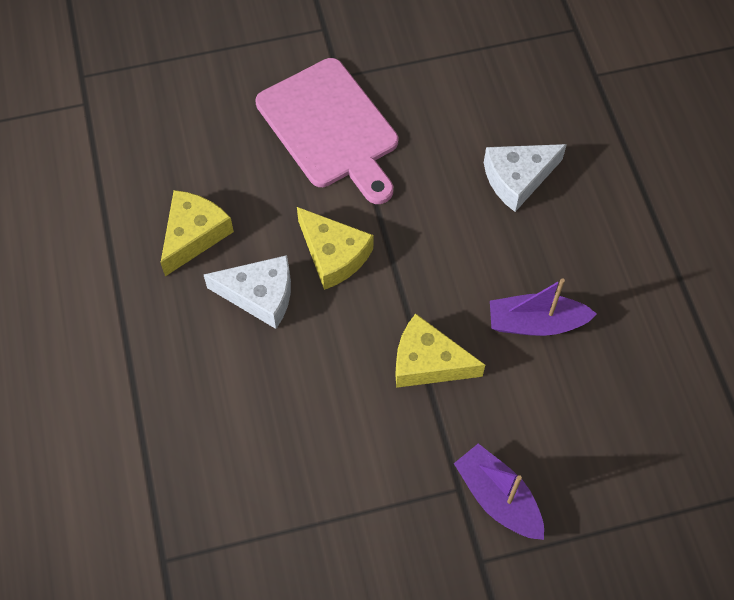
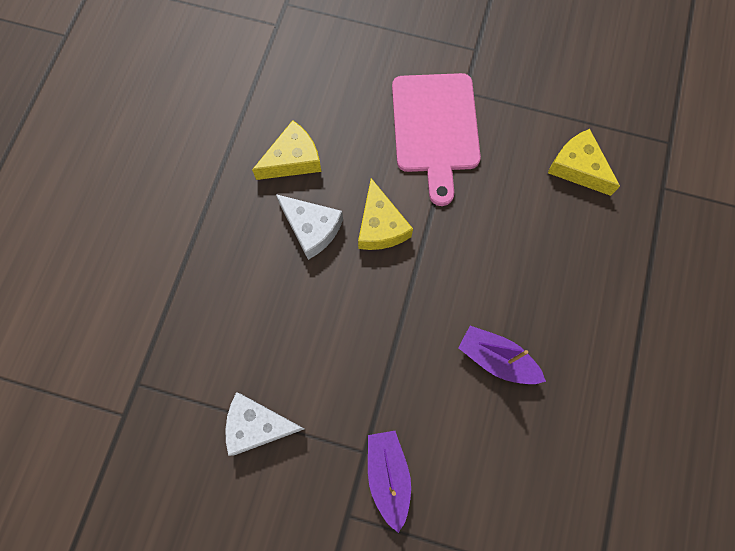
camera: 30 degrees right, 10 degrees up
(428, 362) = (399, 344): yellow cheese -> yellow cheese (578, 168)
(518, 178) = (551, 239): white cheese -> white cheese (258, 425)

